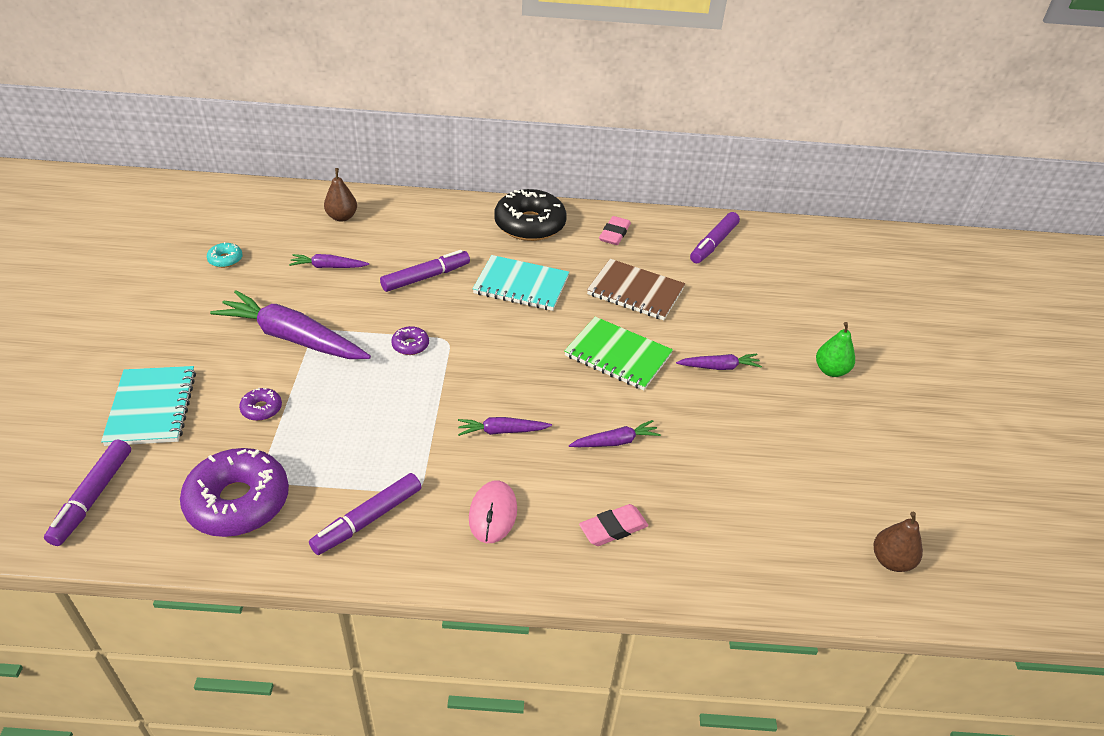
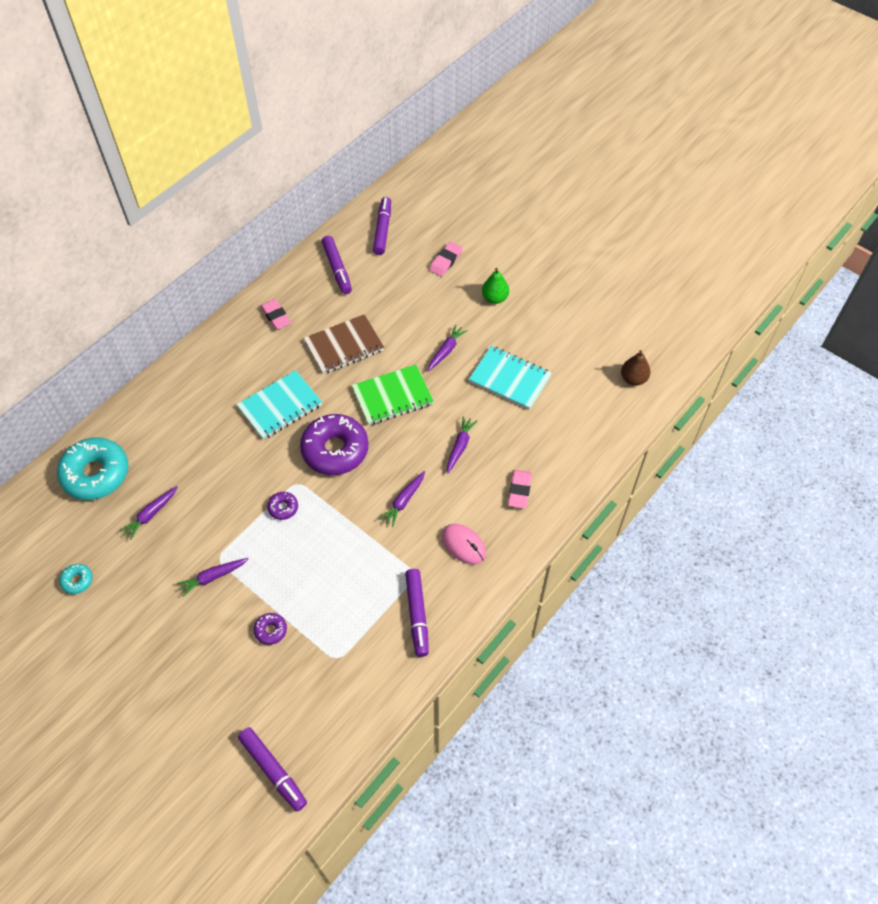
camera: 50 degrees left, 15 degrees up
(151, 408) = (212, 701): turquoise notebook -> turquoise notebook (509, 379)
(238, 502) = (346, 682): purple donut -> purple donut (335, 450)
(292, 338) = (213, 577): purple carrot -> purple carrot, size x0.49
(342, 217) = (96, 474): brown pear -> turquoise donut
(426, 277) = (219, 458): purple marker -> purple marker (382, 230)
(530, 225) = (219, 359): black donut -> none
(823, 310) = (445, 261): none -> pink eraser

